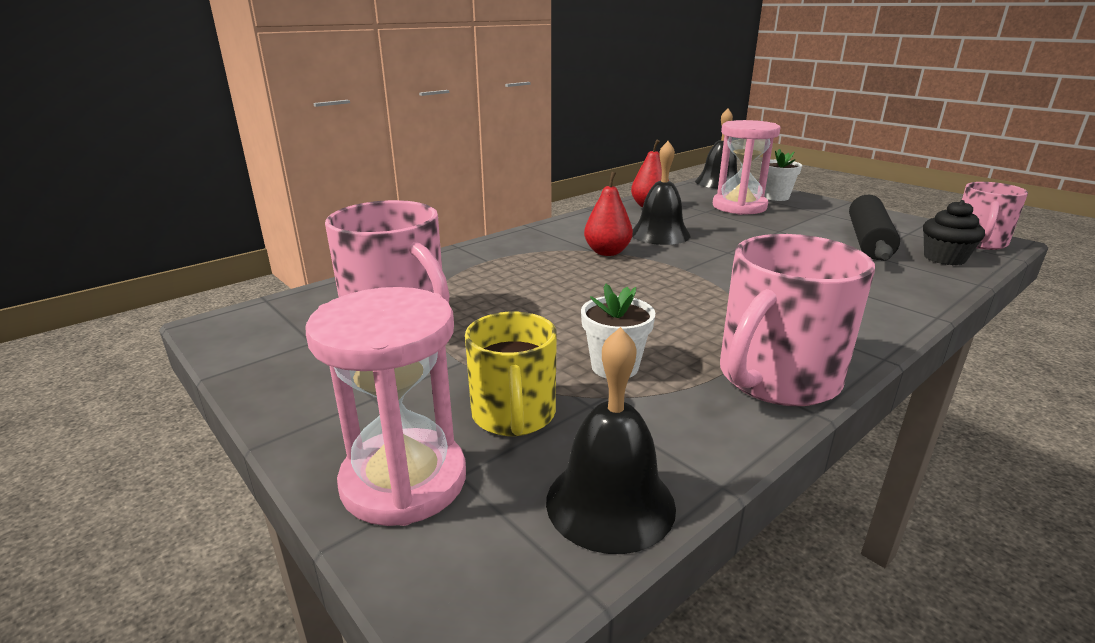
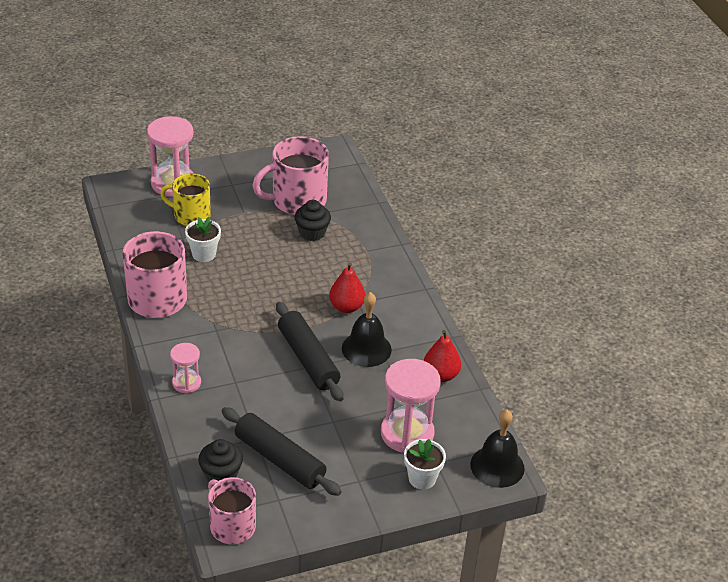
camera: 110 degrees right, 15 degrees up
(477, 296) = (312, 233): none -> black cupcake
(610, 503) = (126, 222): black bell -> none
(718, 254) = (308, 359): none -> black rolling pin
(879, 306) = (186, 383): none -> pink hourglass

